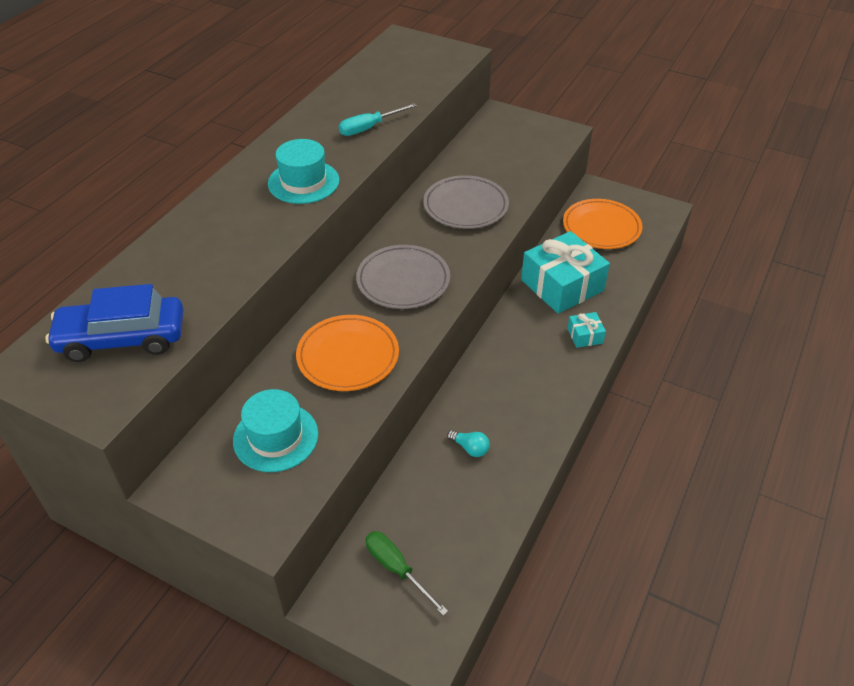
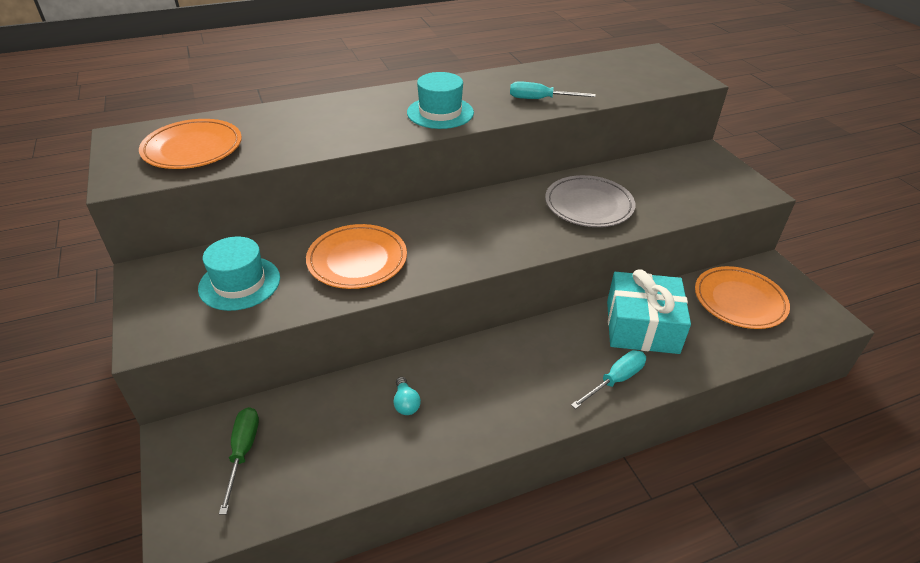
camera: 40 degrees right, 5 degrees down
(122, 338) = (193, 148): blue car -> orange plate
(403, 280) = (467, 231): grey plate -> none
(585, 335) = (615, 380): turquoise gift -> turquoise screwdriver

